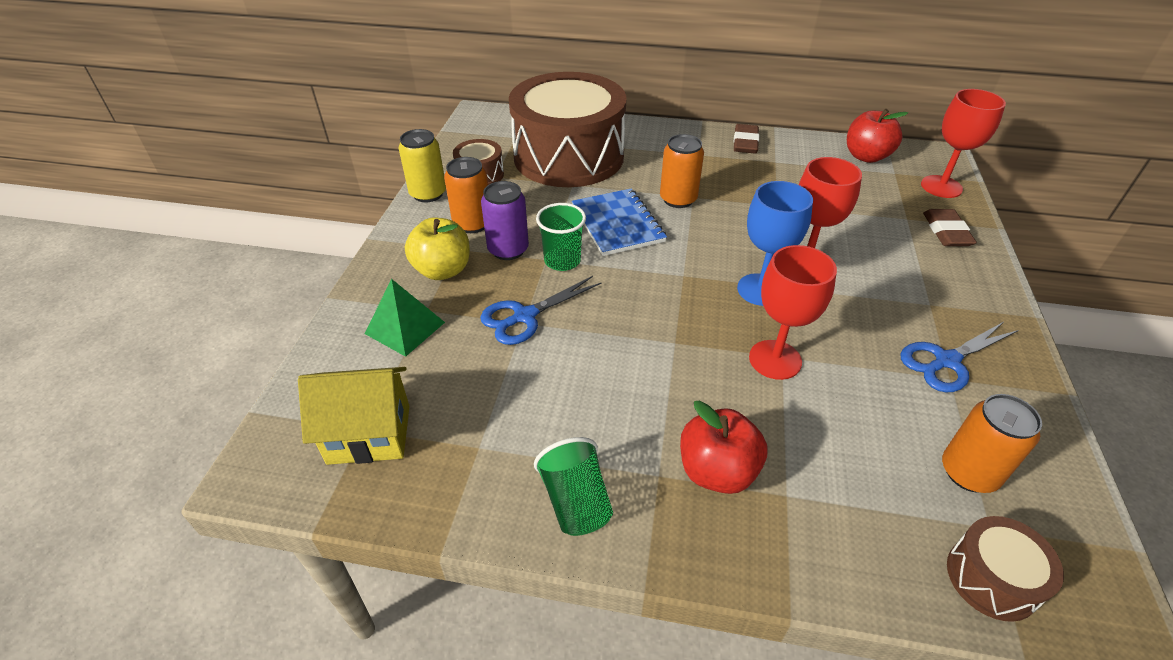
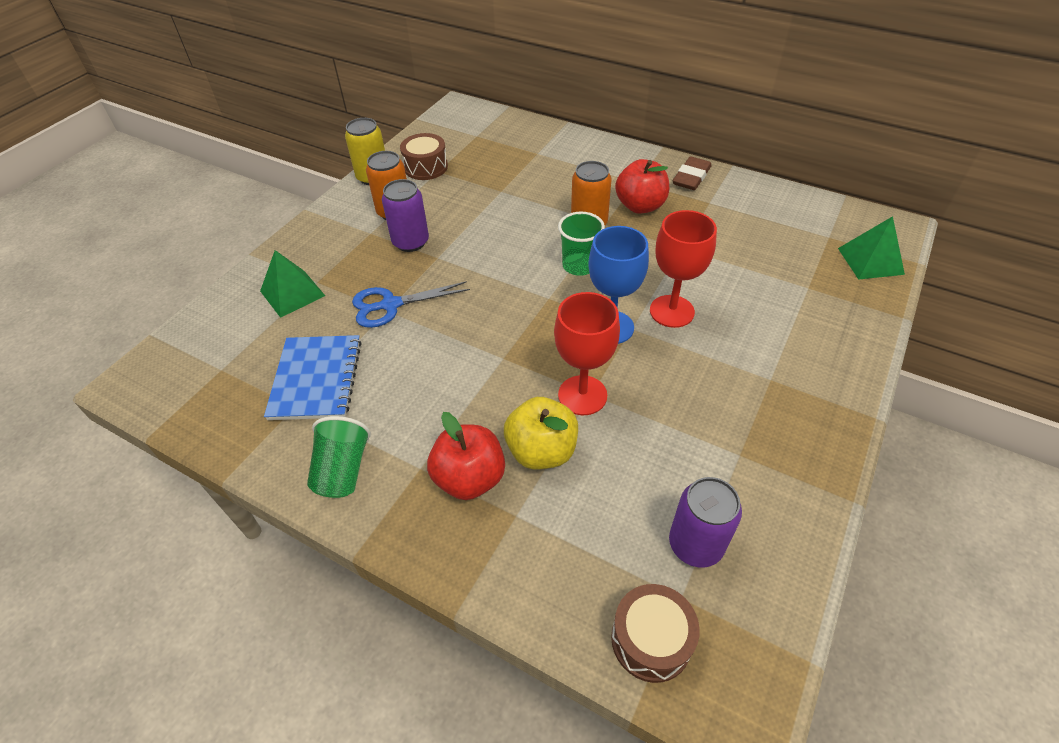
camera: 20 degrees right, 5 degrees up
(369, 434) = (221, 374): yellow house -> none
(442, 270) = (347, 249): yellow apple -> yellow apple (541, 451)
(562, 261) = (450, 262): green cup -> green cup (579, 266)
(568, 156) = (513, 163): brown drum -> none
(617, 224) = (518, 237): blue notebook -> blue notebook (316, 379)
(866, 156) = (809, 213): red apple -> red apple (640, 206)
(941, 187) = (870, 261): red goblet -> green pyramid
(946, 232) = (841, 310): brown eraser -> none
(946, 361) = (747, 438): blue scissors -> none
(969, 472) = (695, 544): orange can -> purple can

